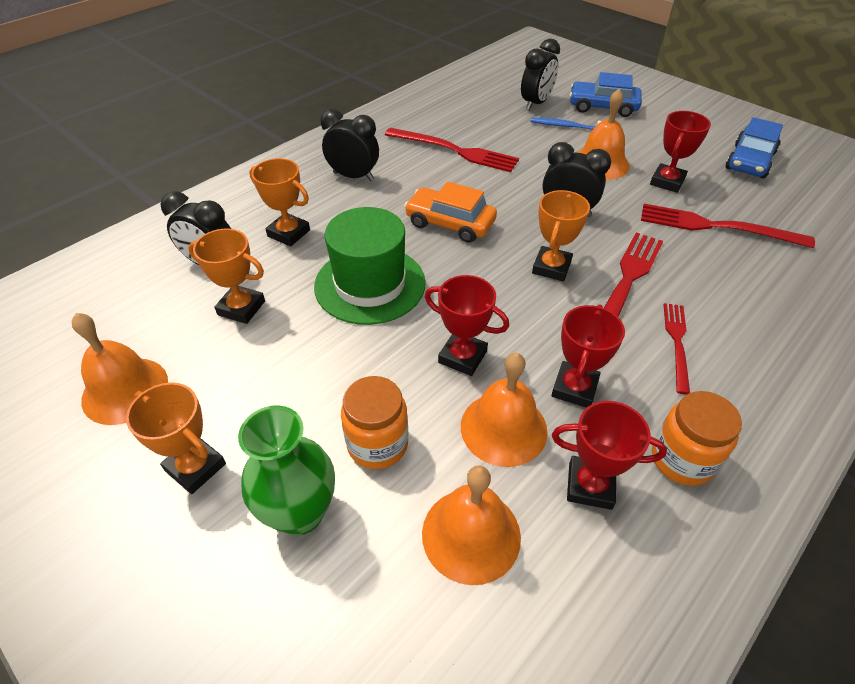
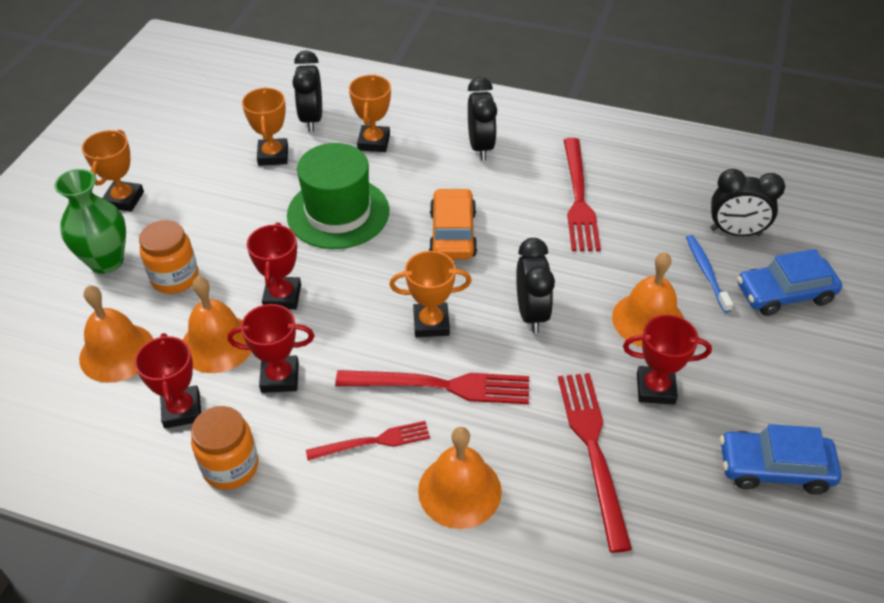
camera: 65 degrees right, 0 degrees up
(125, 390) = (171, 139): orange bell -> orange bell (459, 490)
(602, 107) = (784, 294): blue car -> blue car turned 90 degrees counterclockwise

